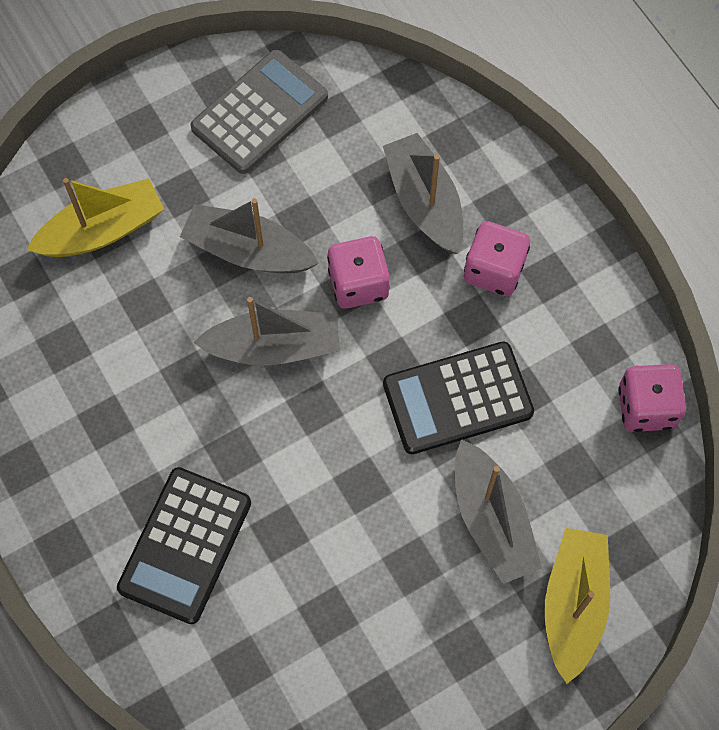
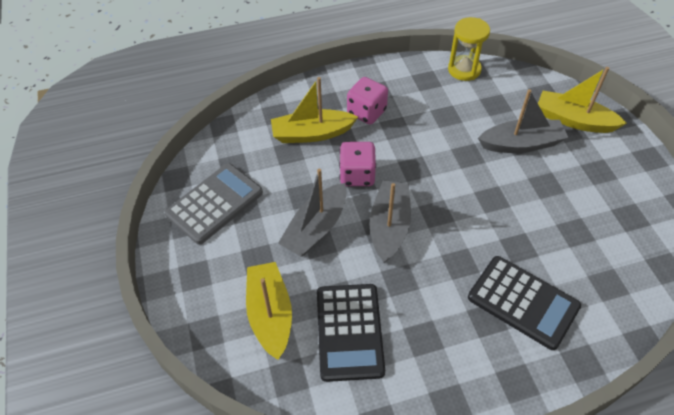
camera: 75 degrees left, 15 degrees down
(259, 112) = (214, 203): grey calculator -> grey calculator turned 75 degrees clockwise
(424, 202) = (312, 134): grey boat -> yellow boat
(457, 399) = (444, 144): black calculator -> black calculator (349, 332)
(646, 407) = (464, 70): pink dice -> yellow hourglass

